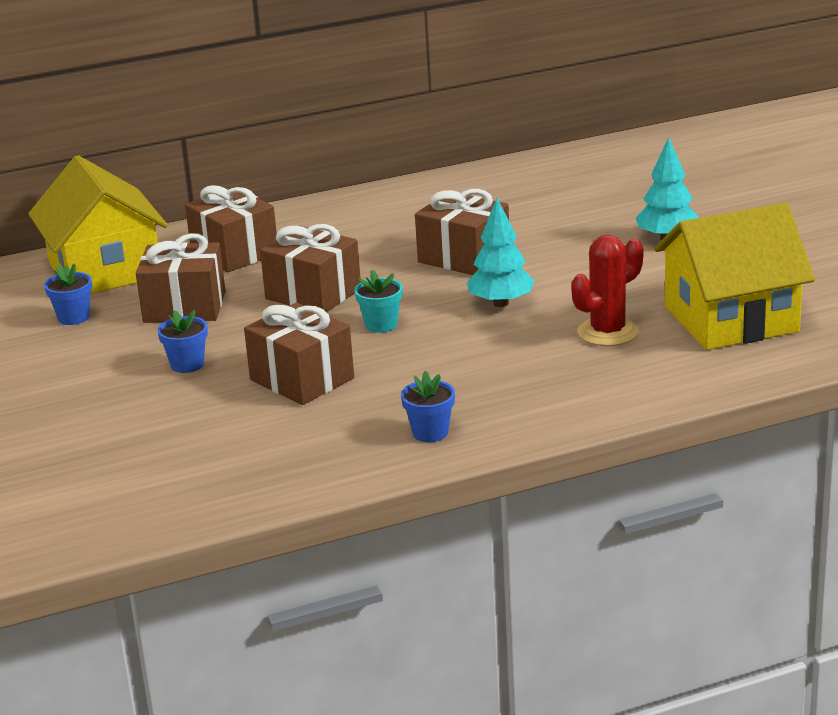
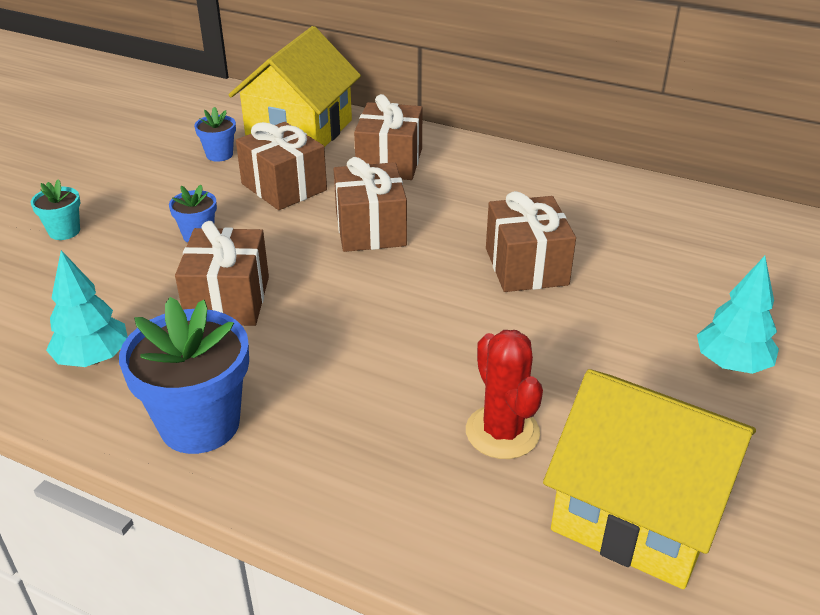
camera: 45 degrees right, 10 degrees up
(381, 325) = (359, 289): turquoise flower pot -> turquoise flower pot (64, 231)
(430, 433) = (200, 424): blue flower pot -> blue flower pot, size x2.01
(501, 303) = (474, 332): turquoise tree -> turquoise tree (93, 358)
(608, 332) = (502, 432): red cactus -> red cactus turned 60 degrees clockwise

